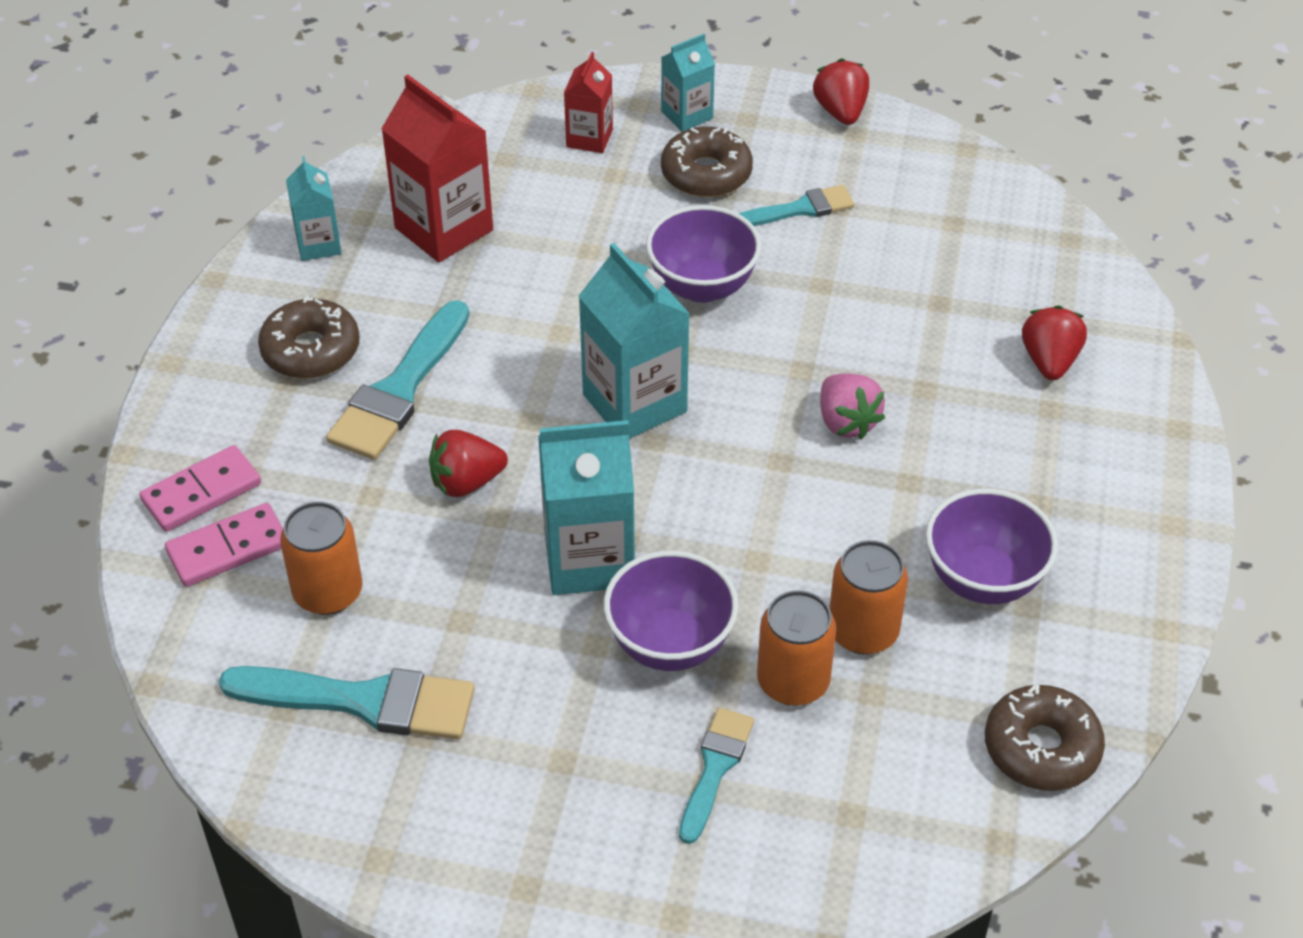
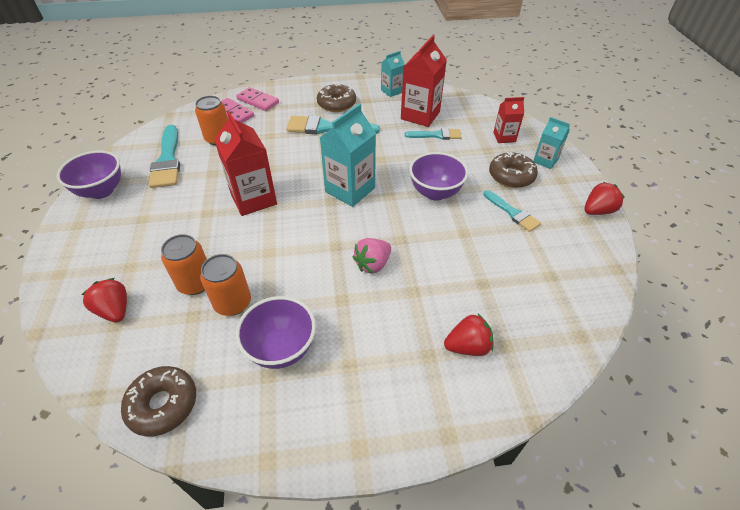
camera: 70 degrees right, 0 degrees up
(466, 482) = (284, 156): red strawberry -> red strawberry (115, 310)
(589, 559) = (253, 199): turquoise carton -> red carton
(670, 644) = (211, 235): purple bowl -> purple bowl (101, 191)
(715, 768) = (141, 267): turquoise brush -> turquoise brush (436, 135)

